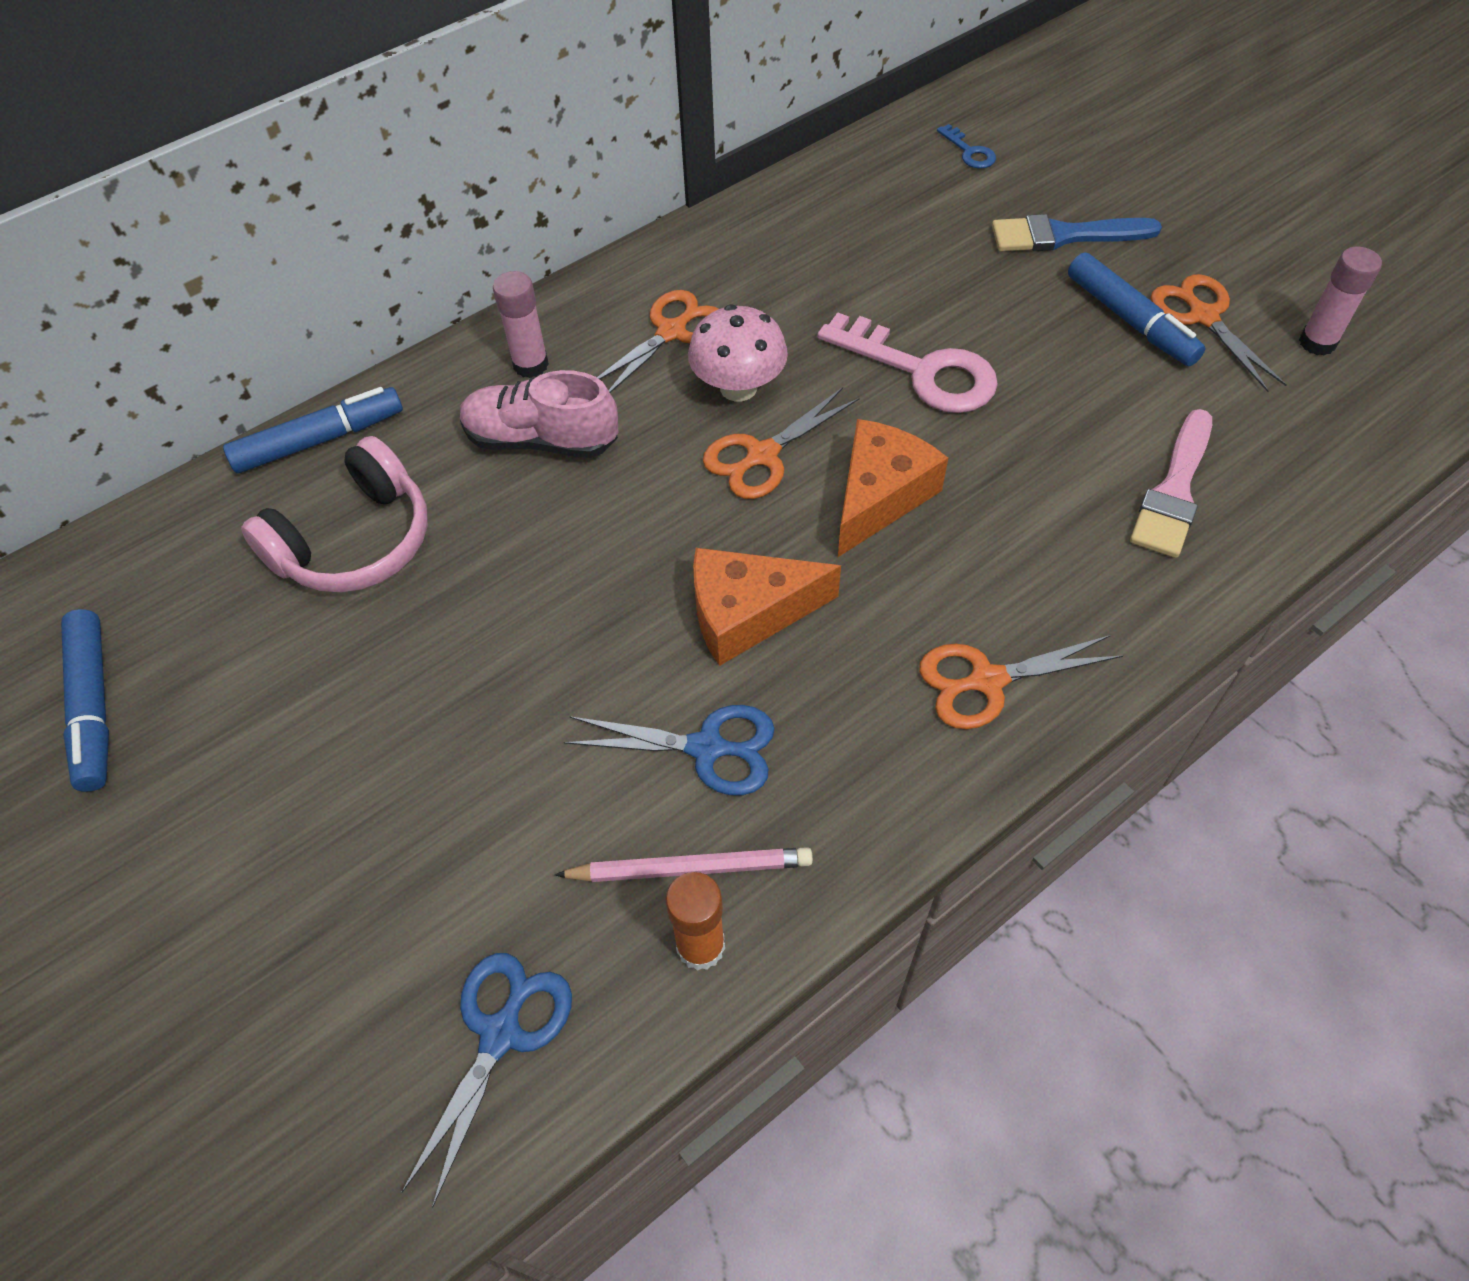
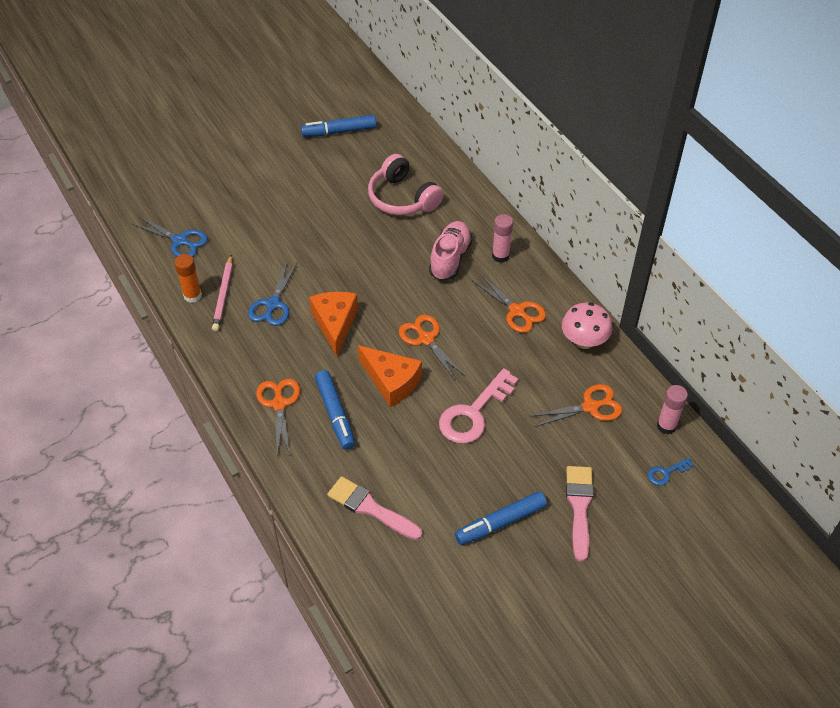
camera: 95 degrees right, 5 degrees down
(318, 440) = (463, 184): blue marker -> blue marker (335, 413)
(738, 387) = (473, 334): pink mushroom -> pink mushroom (584, 341)
(1064, 236) = (579, 507): blue brush -> pink brush
(1203, 317) = (499, 562): orange scissors -> orange scissors (590, 407)
(1317, 342) = (469, 619): pink glue stick -> pink glue stick (666, 426)

